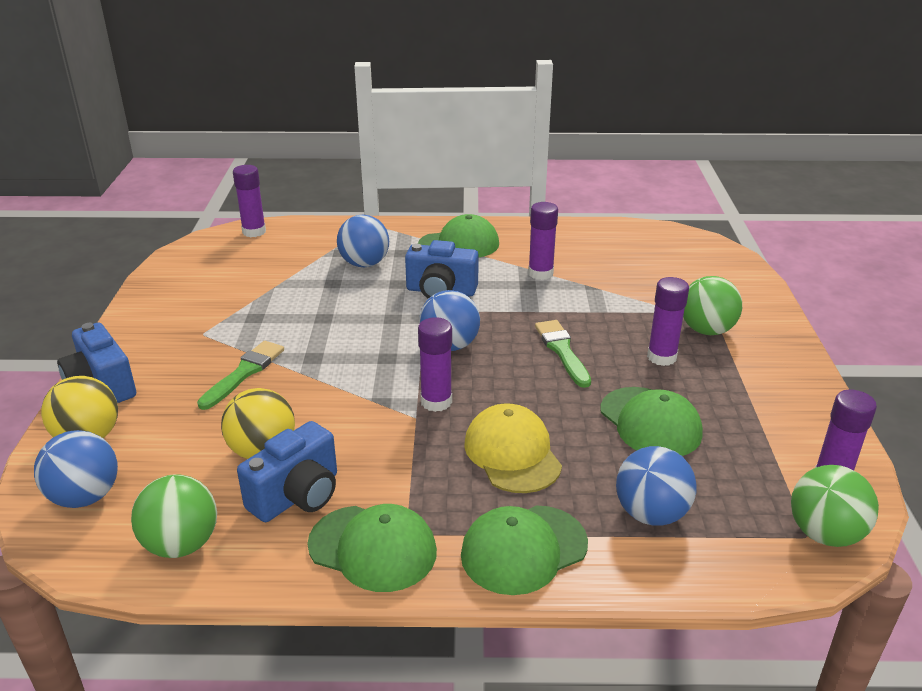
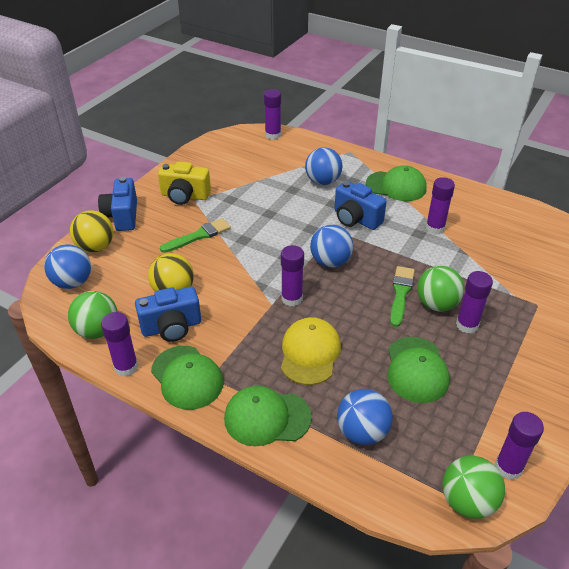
camera: 30 degrees right, 10 degrees up
(183, 333) = (185, 196): none -> yellow camera
(268, 573) = (126, 367): none -> purple glue stick
(706, 330) = (520, 317): green ball -> green ball (436, 304)

